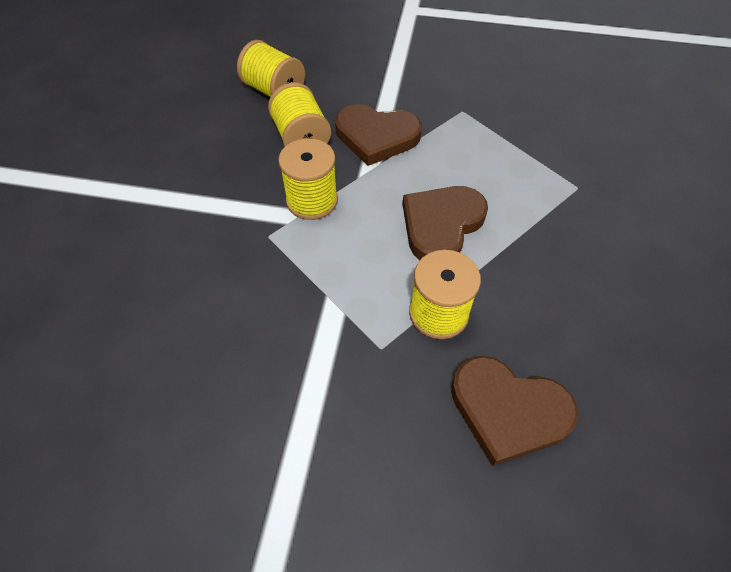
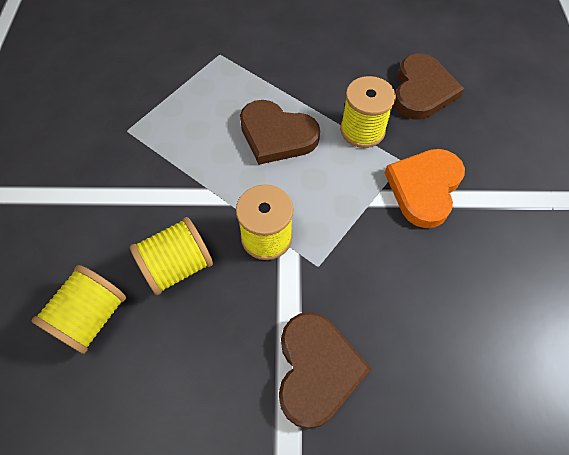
camera: 100 degrees left, 5 degrees up
(335, 361) = (424, 188): none -> orange heart
(376, 137) = (170, 196): brown heart -> brown heart (316, 370)

